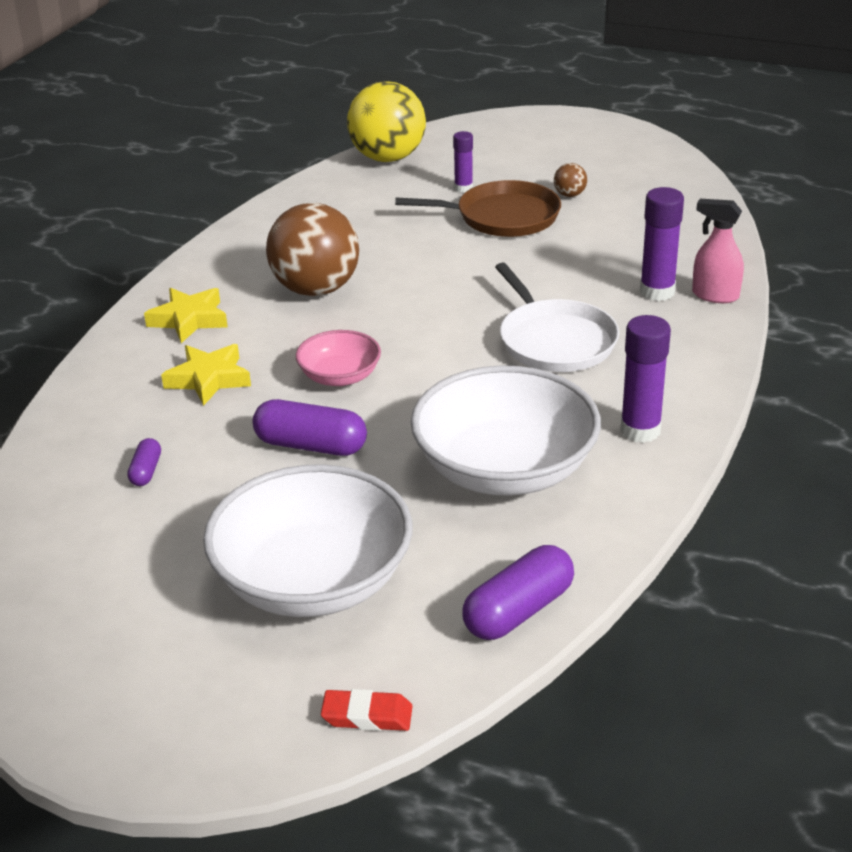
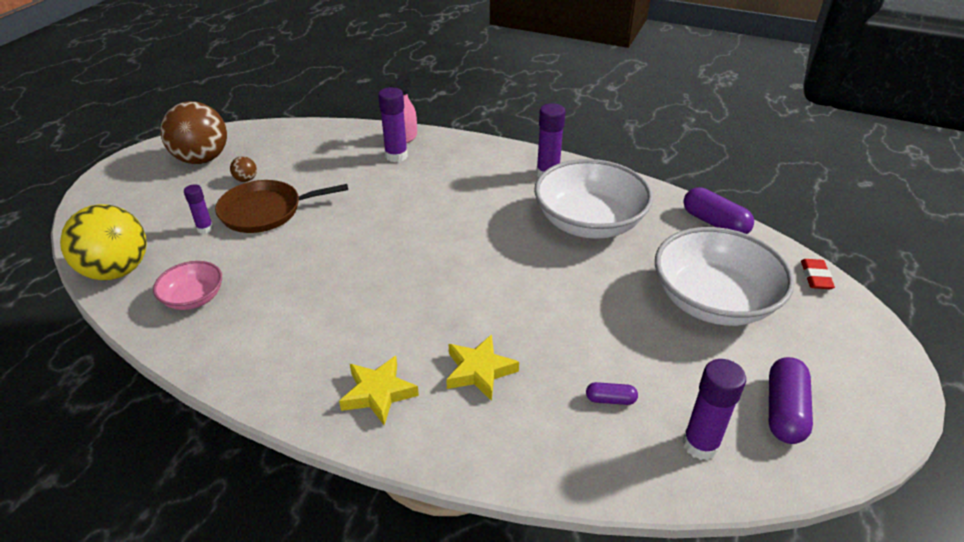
camera: 90 degrees left, 5 degrees up
(63, 535) = (700, 445): none -> purple glue stick
(311, 445) = (570, 307): purple capsule -> purple capsule (784, 411)
(316, 289) = (347, 311): brown ball -> brown ball (202, 159)
(340, 376) = (482, 294): pink bowl -> pink bowl (194, 298)
(502, 217) = (265, 211): brown pan -> brown pan turned 105 degrees counterclockwise
(555, 340) = (447, 197): white pan -> none

